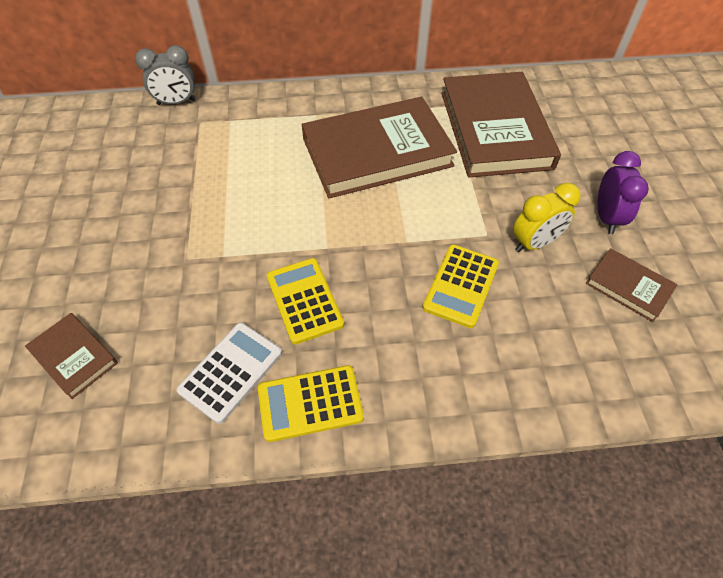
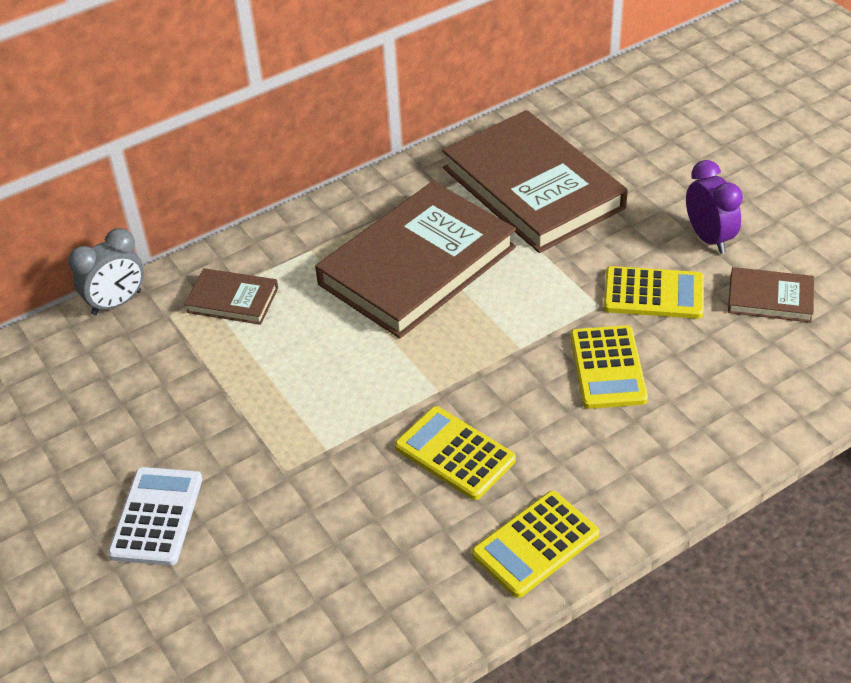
camera: 25 degrees left, 10 degrees down
(74, 356) = (242, 622): brown book -> brown book (232, 300)
(231, 371) = (430, 555): white calculator -> white calculator (157, 516)
(534, 243) = (653, 294): yellow clock -> yellow calculator

